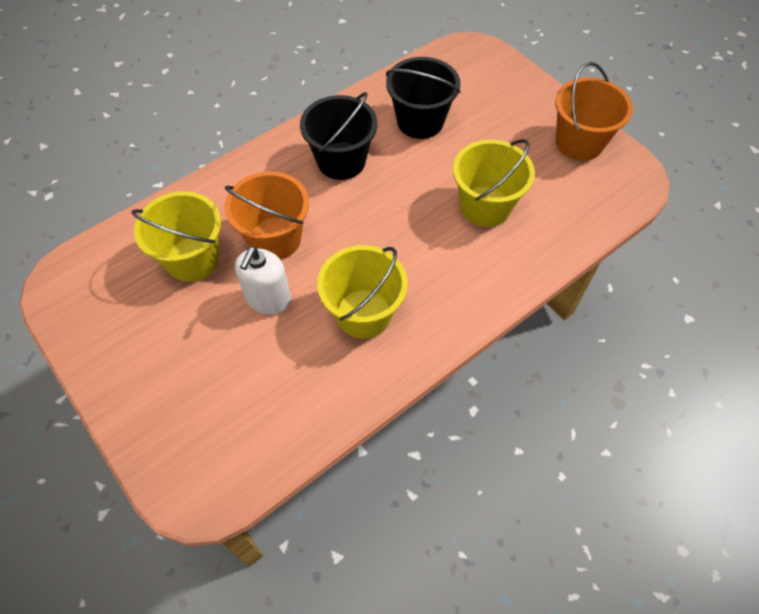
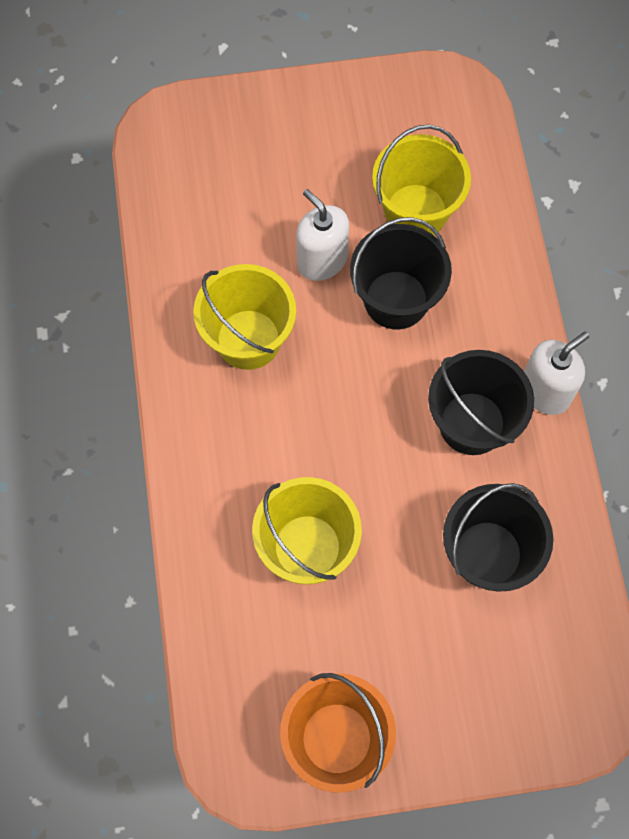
camera: 120 degrees right, 10 degrees up
(275, 238) = (396, 300): orange bucket -> black bucket
(294, 135) = (545, 391): none -> white soap dispenser

